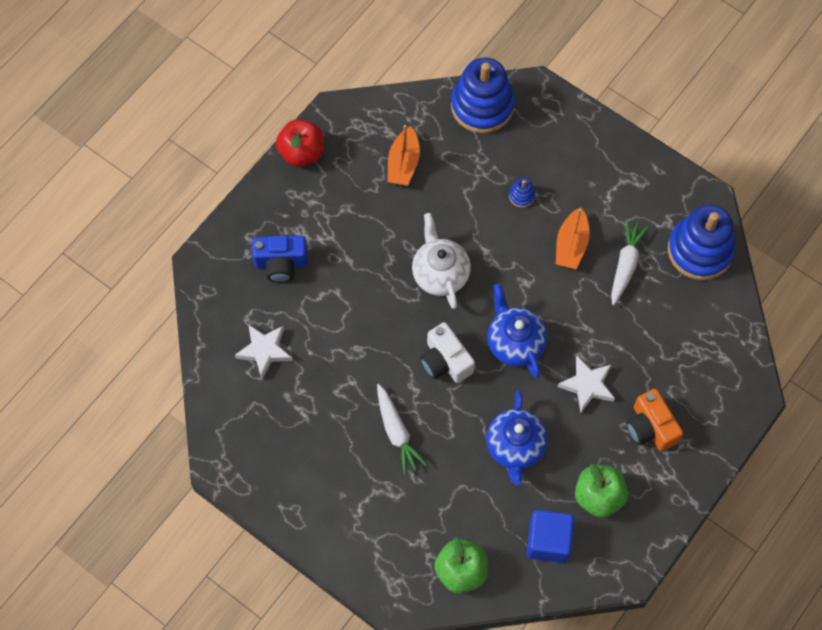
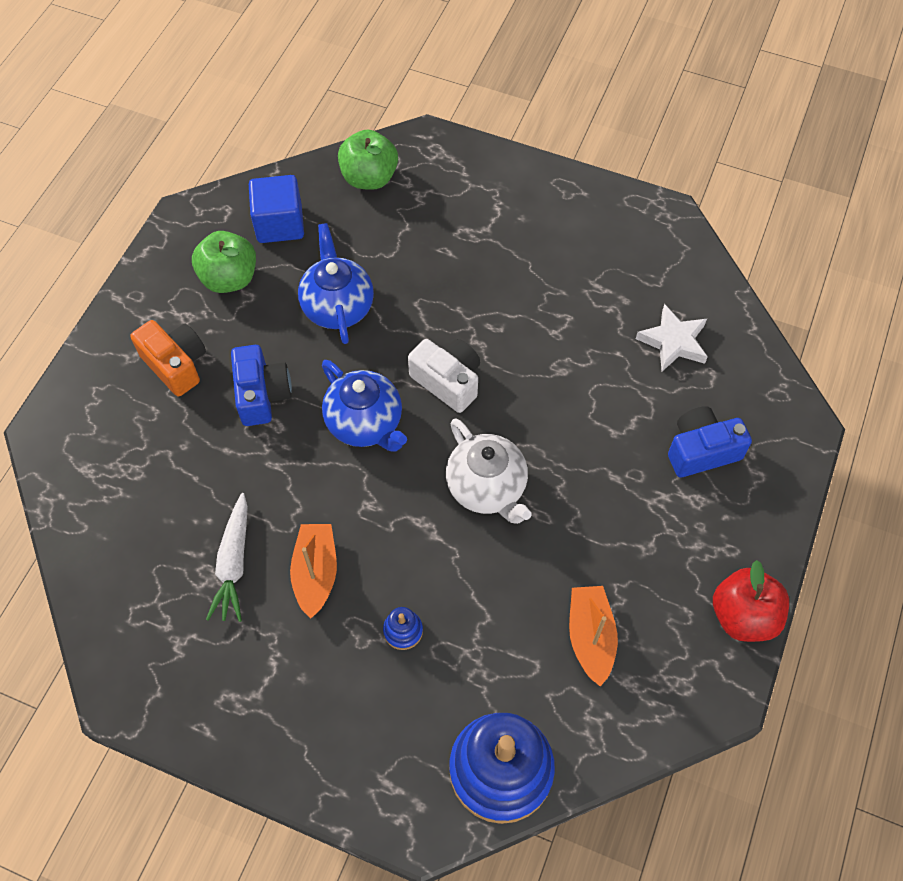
camera: 165 degrees right, 5 degrees down
(397, 433) = (481, 291): white carrot -> none
(587, 385) = (262, 394): white star -> blue camera
(700, 251) = (127, 611): blue stacking toy -> none

